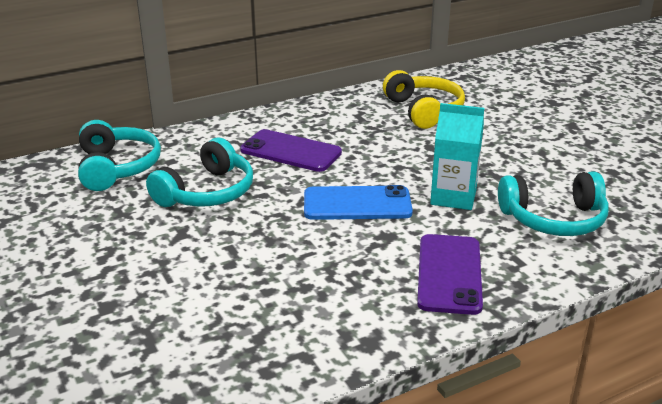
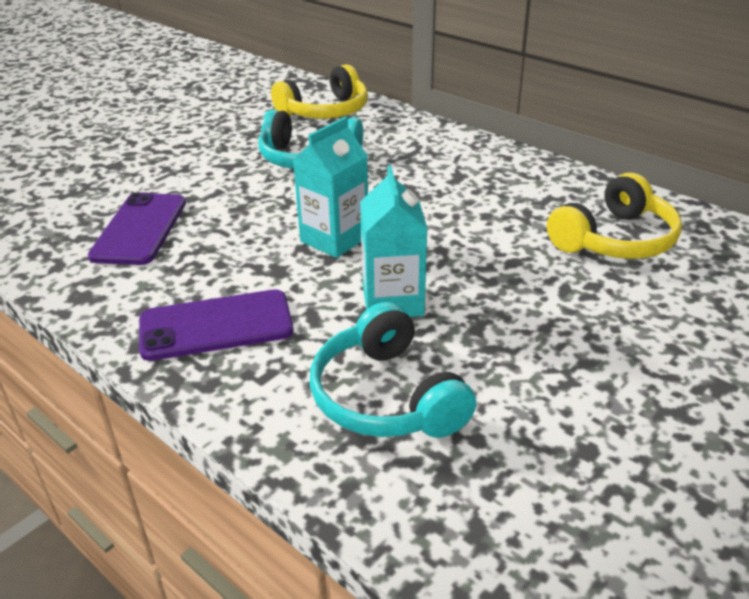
camera: 70 degrees right, 5 degrees up
(117, 167) = (325, 111): turquoise headphones -> yellow headphones
(291, 151) = (421, 178): purple phone -> purple phone (140, 229)
(357, 204) = (334, 239): blue phone -> turquoise carton

